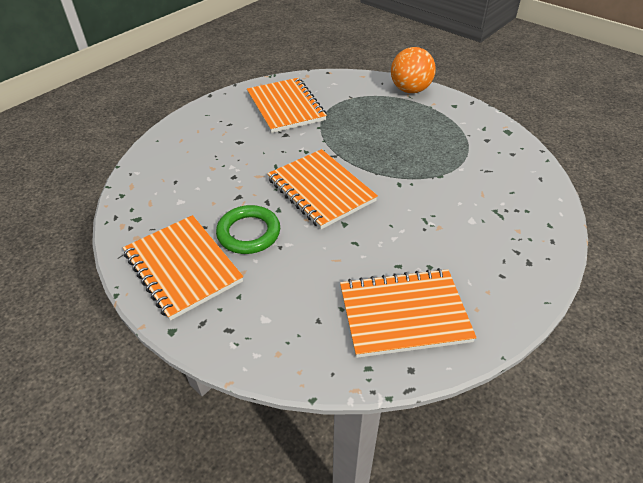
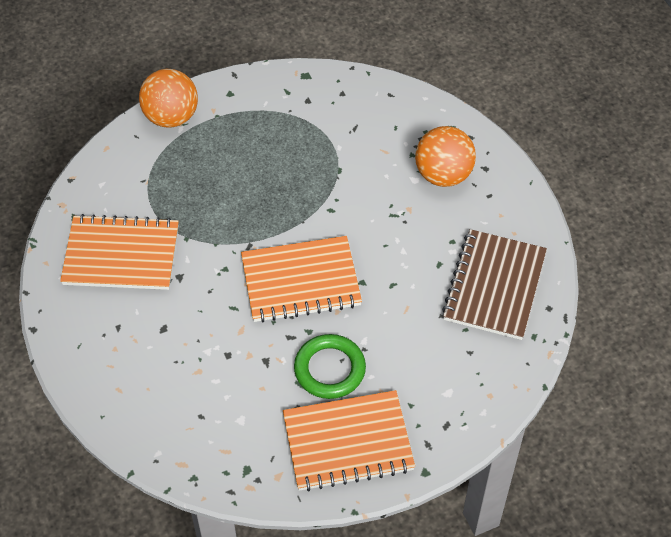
camera: 65 degrees left, 10 degrees up
(403, 314) = (494, 286): orange notebook -> brown notebook
(494, 236) = (443, 174): none -> orange ball

